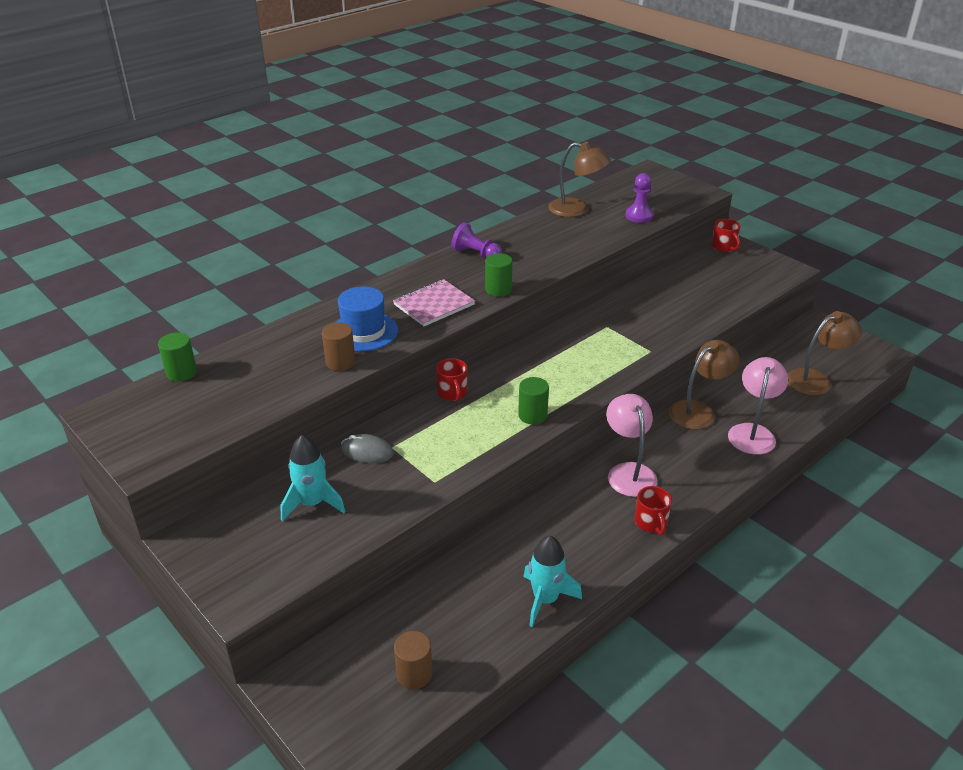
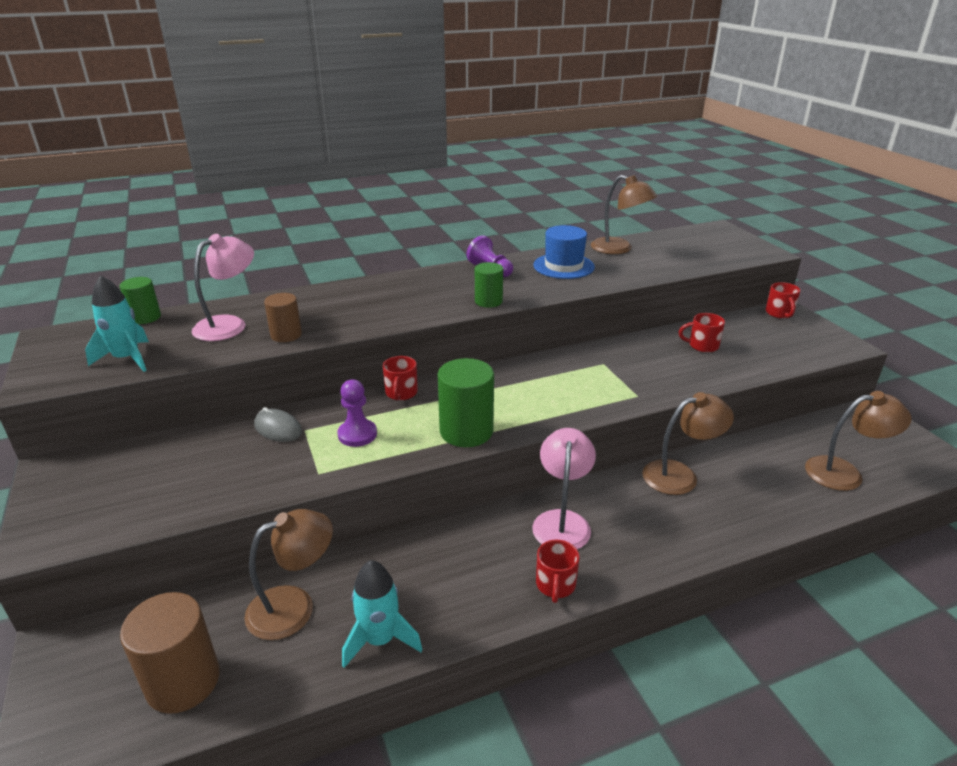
camera: 20 degrees right, 5 degrees down
(312, 503) = (188, 465): turquoise rocket -> turquoise rocket (127, 359)
(364, 332) = (330, 314): blue hat -> blue hat (563, 266)
(414, 674) = (183, 681): brown cylinder -> brown cylinder, size x1.65
(434, 305) = (415, 303): pink notebook -> none
(460, 595) = (294, 606): none -> brown lamp
(532, 415) = (466, 431): green cylinder -> green cylinder, size x1.65
(639, 216) = (682, 263): purple pawn -> purple pawn (357, 434)
(678, 292) = (702, 346): none -> red mug
(752, 432) = (735, 513): pink lamp -> pink lamp (229, 325)

